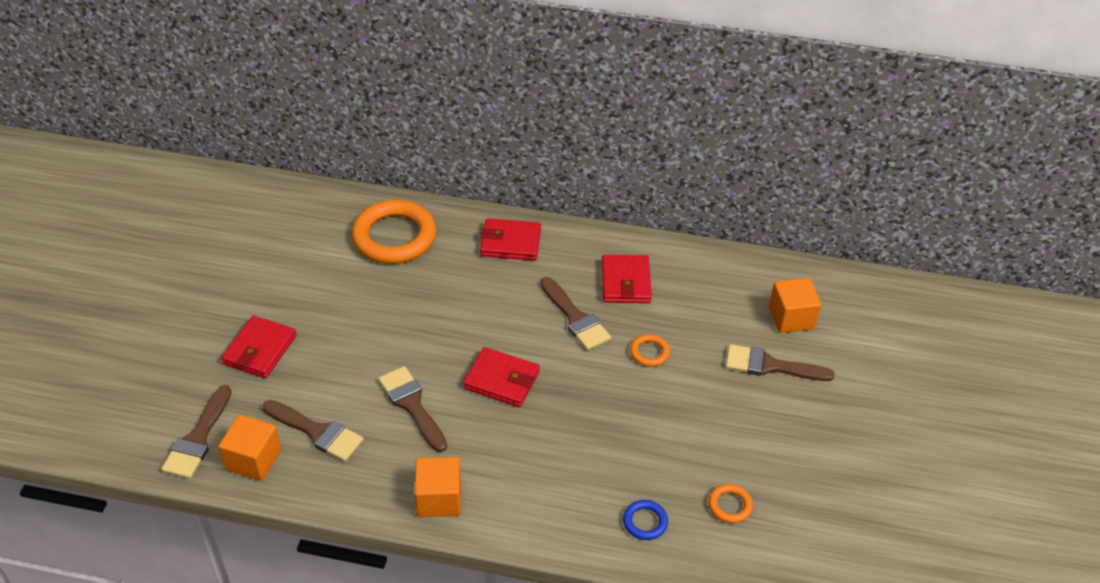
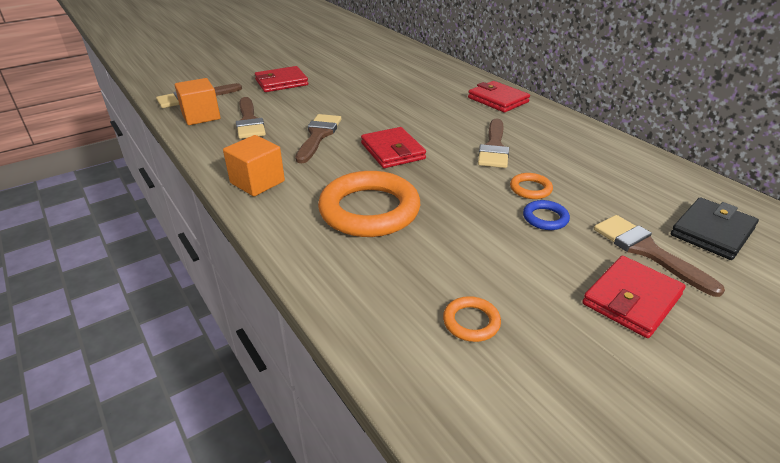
camera: 45 degrees right, 10 degrees down
(394, 237) = (425, 73): orange ring -> orange ring (369, 210)
(625, 282) = (562, 147): red wallet -> red wallet (631, 299)
(645, 522) = (375, 282): blue ring -> blue ring (545, 218)
(791, 318) = (712, 232): orange cube -> black wallet

